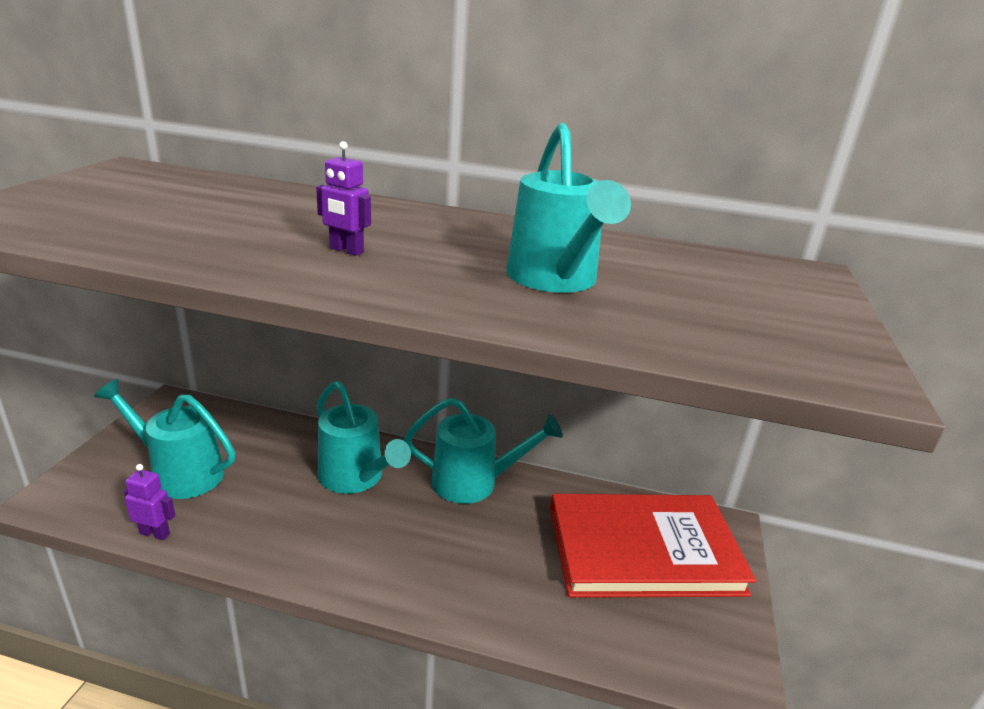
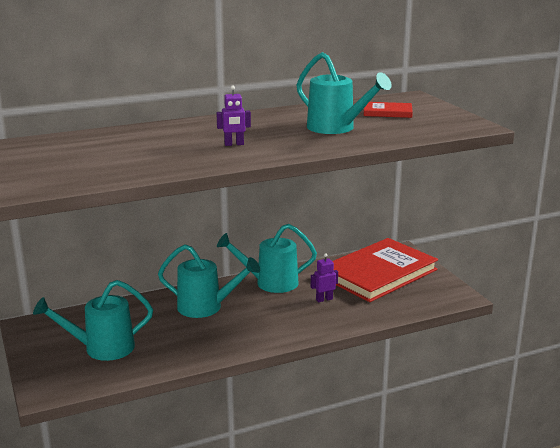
camera: 35 degrees left, 5 degrees down
(155, 533) = (138, 373): purple robot -> purple robot (324, 299)
(475, 483) = (270, 283): turquoise watering can -> turquoise watering can turned 150 degrees counterclockwise
(706, 283) = (387, 112): none -> red book

